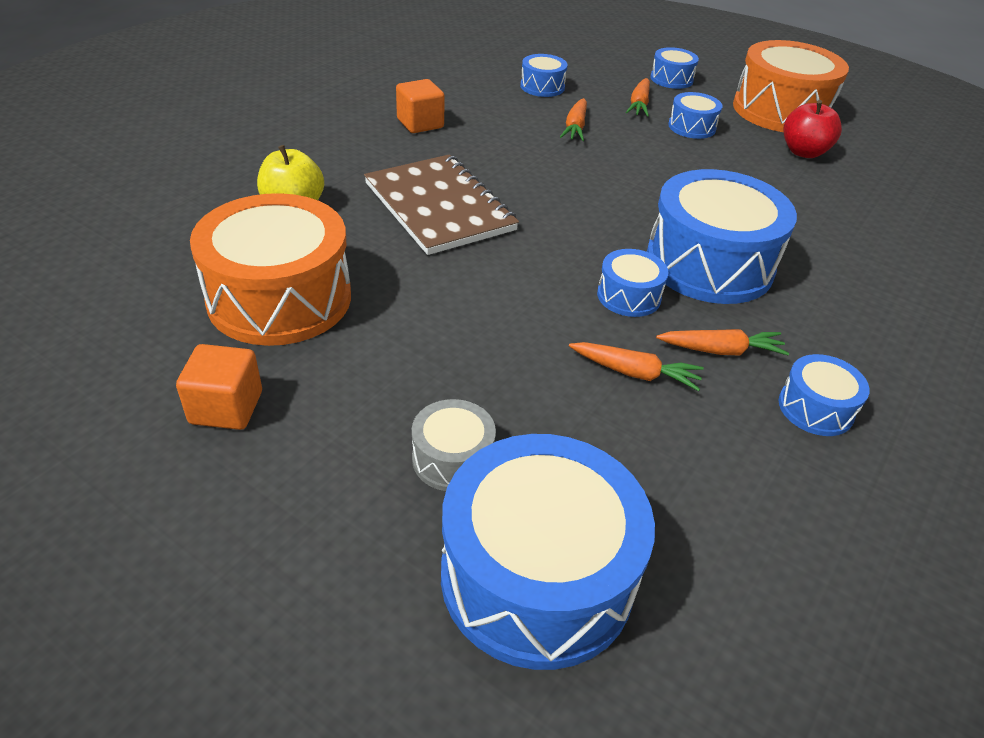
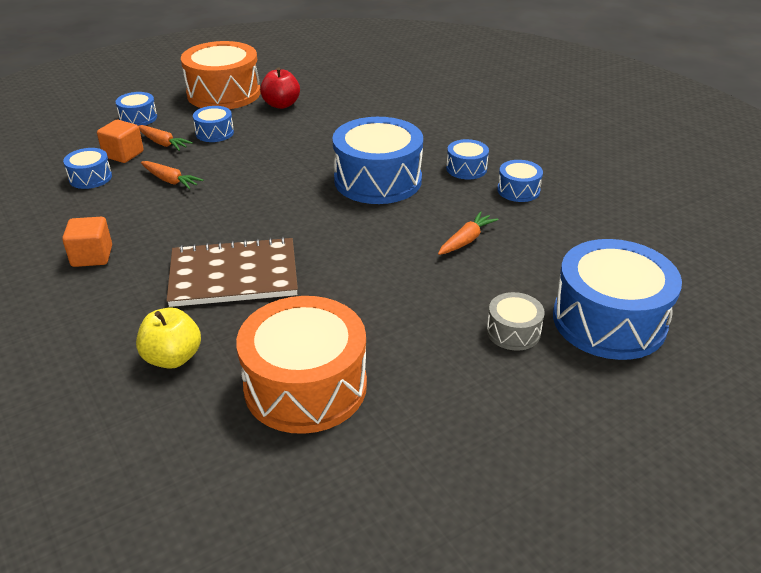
camera: 65 degrees left, 5 degrees down
(226, 407) = (425, 434): orange cube -> orange cube (123, 154)
(628, 296) = (393, 220): blue drum -> blue drum (466, 168)
(721, 350) = (460, 204): orange carrot -> none

